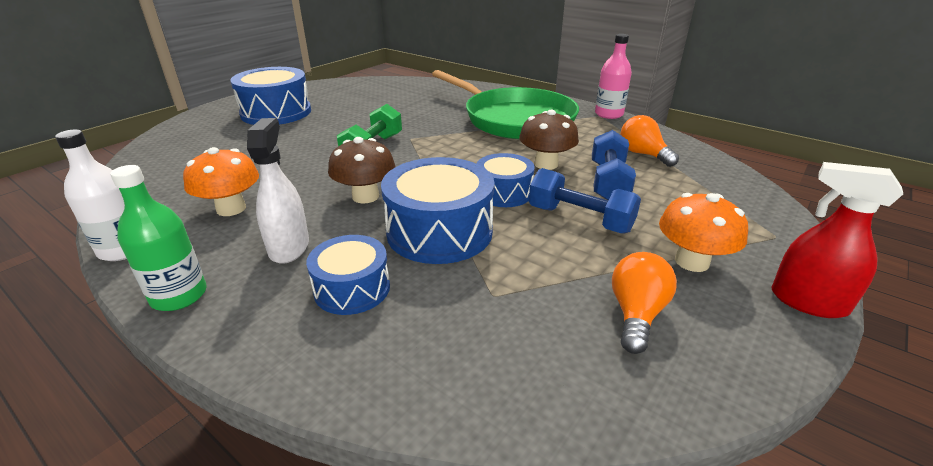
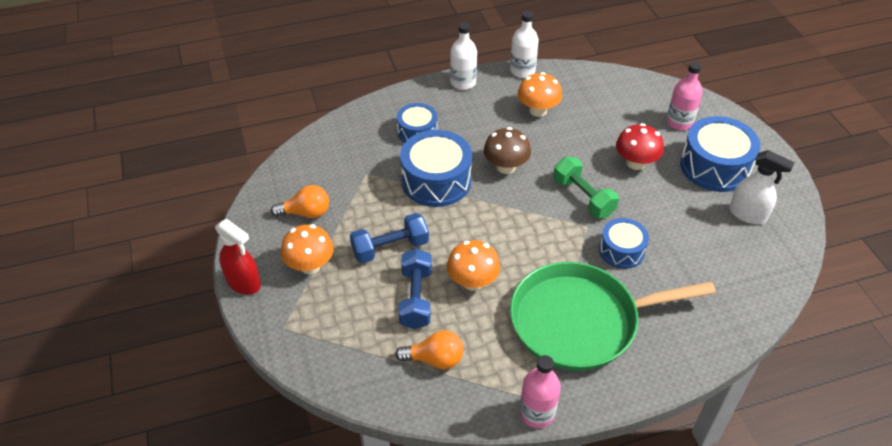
camera: 125 degrees right, 15 degrees up
(179, 295) = (463, 82): green bottle -> white bottle
(213, 134) = (679, 122): none -> pink bottle
(289, 247) = (473, 122): white spray bottle -> white spray bottle (748, 214)
(297, 139) = (635, 163): none -> red mushroom
(503, 192) = (453, 232): blue drum -> blue drum (621, 250)
(546, 164) = (472, 281): brown mushroom -> orange mushroom
(608, 182) = (416, 298): blue dumbbell -> blue dumbbell turned 45 degrees clockwise
(636, 314) = (306, 213): orange light bulb -> orange light bulb turned 60 degrees counterclockwise
(807, 302) = (243, 282): red spray bottle -> red spray bottle turned 60 degrees clockwise

